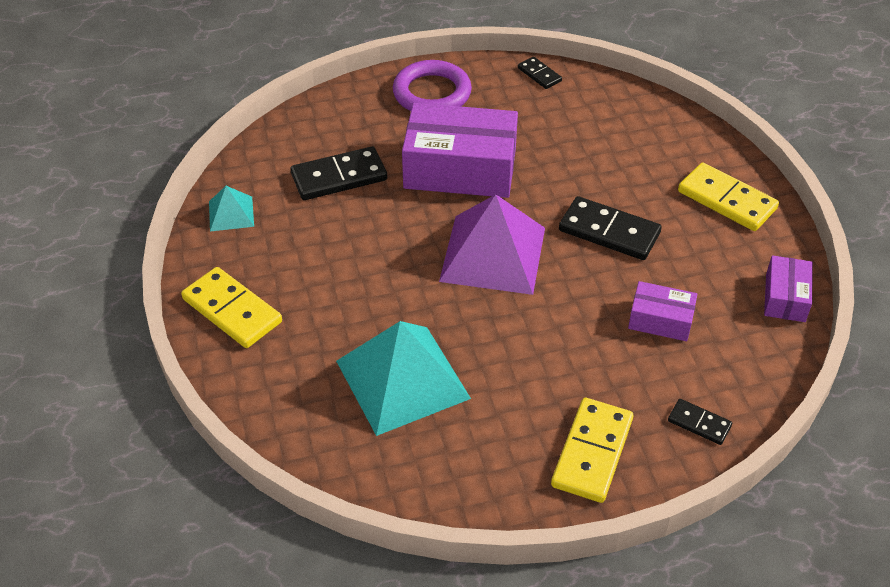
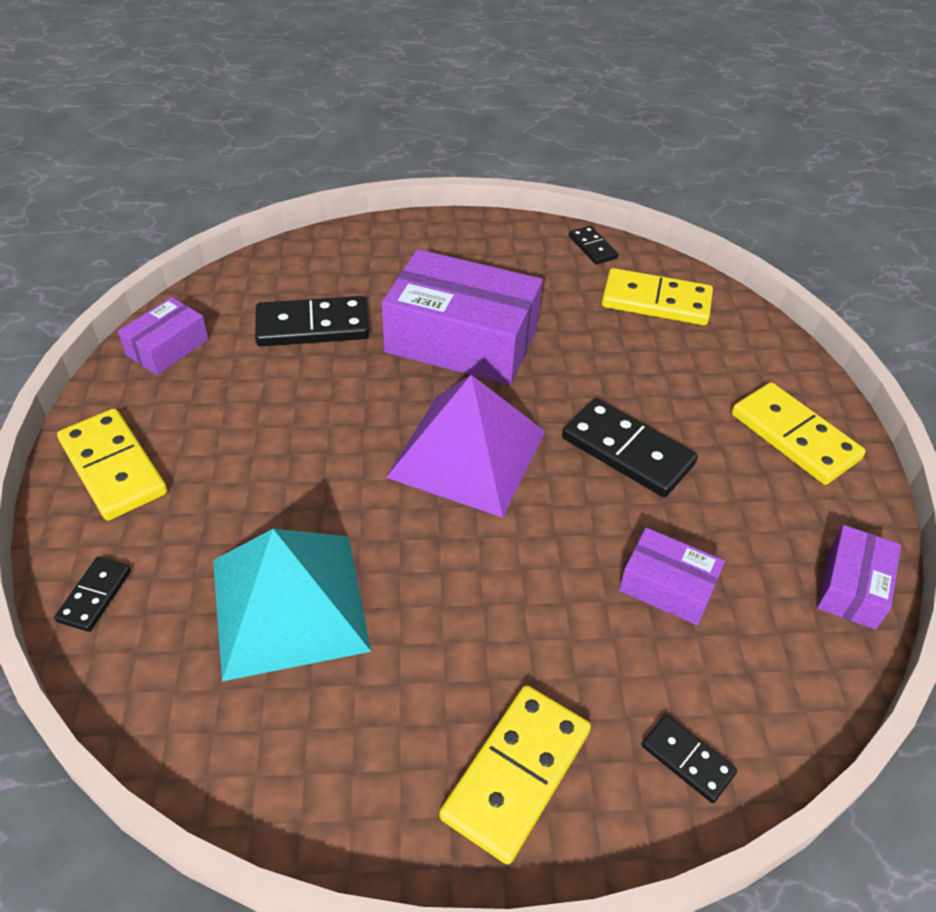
camera: 10 degrees right, 0 degrees up
(231, 213) = (167, 347): turquoise pyramid -> purple box
(261, 399) = (95, 595): none -> black domino
(432, 93) = (458, 248): purple ring -> none
(601, 112) = (656, 301): none -> yellow domino

